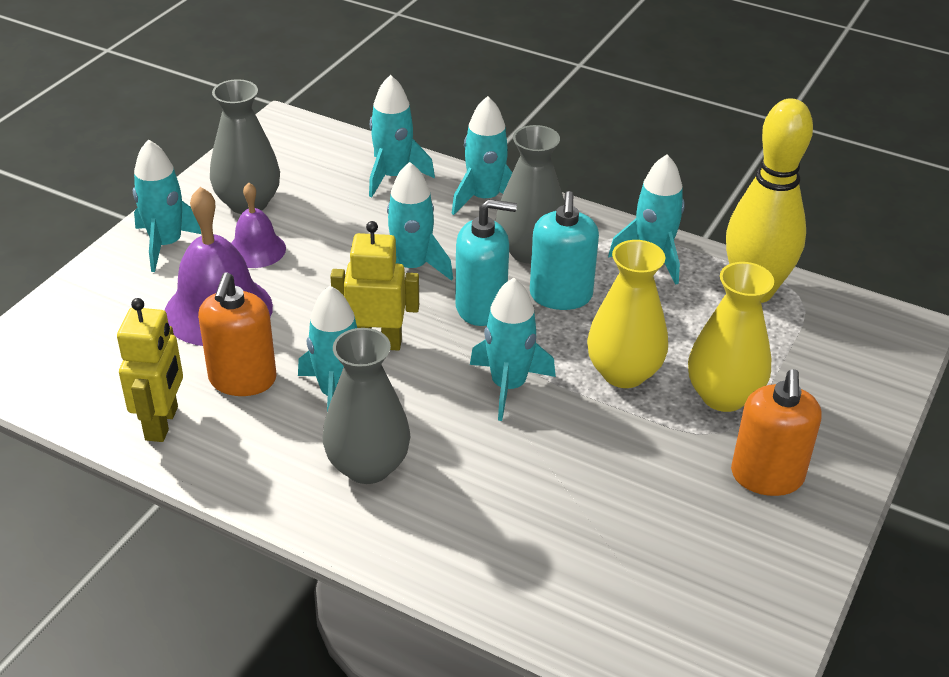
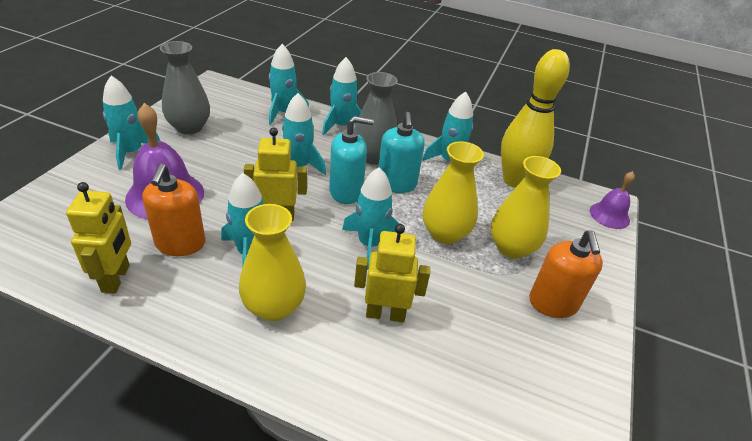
camera: 10 degrees left, 0 degrees up
(256, 249) = (194, 156): purple bell -> purple bell (609, 215)
(368, 466) = (274, 307): grey vase -> yellow vase
(519, 480) = (385, 314): none -> yellow robot

